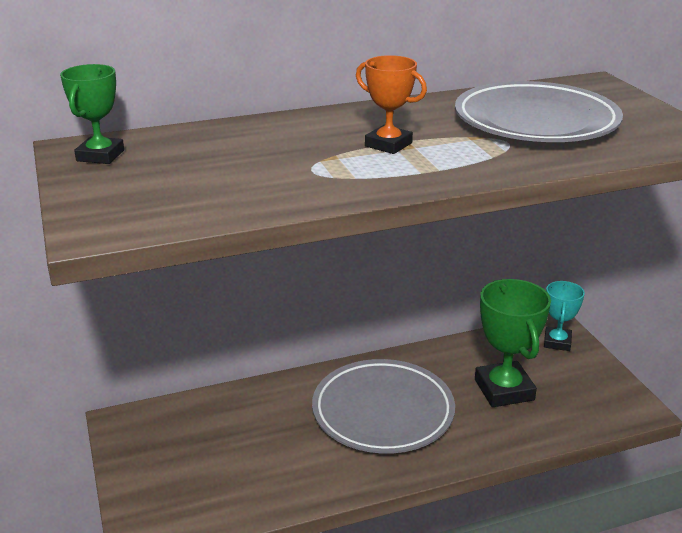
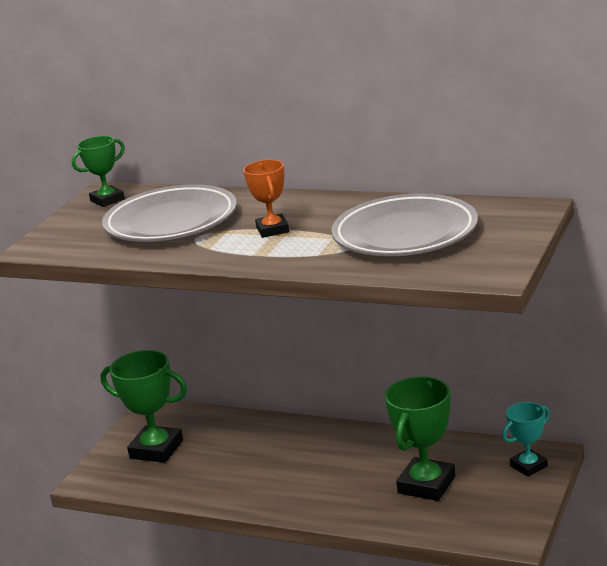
camera: 45 degrees right, 5 degrees down
(187, 462) = (156, 449): none -> green trophy
(383, 412) = (315, 466): grey plate -> grey plate (171, 222)

